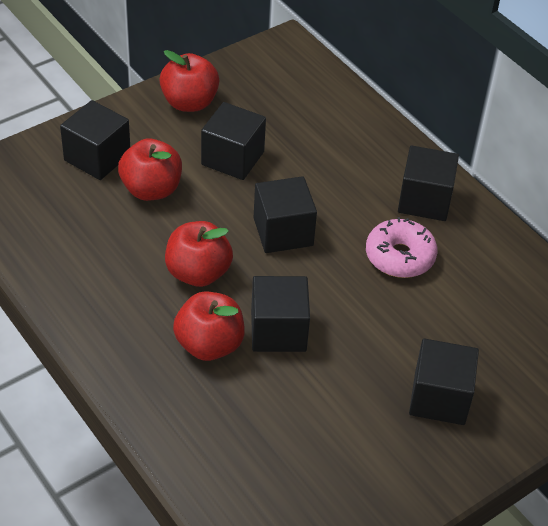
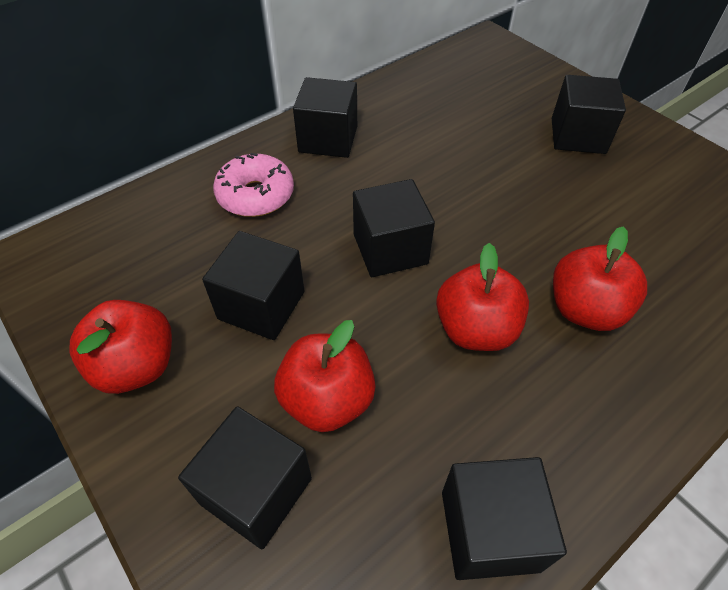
camera: 90 degrees left, 5 degrees up
(278, 331) = (541, 248): black cube -> black cube (489, 530)
(400, 256) = (410, 157): pink donut -> pink donut (256, 195)

